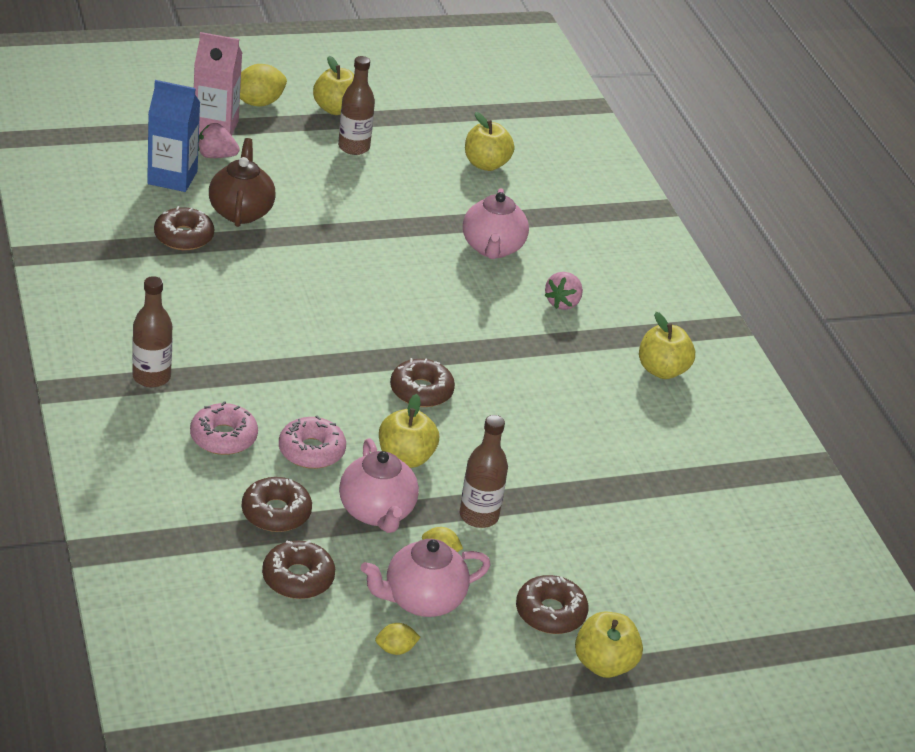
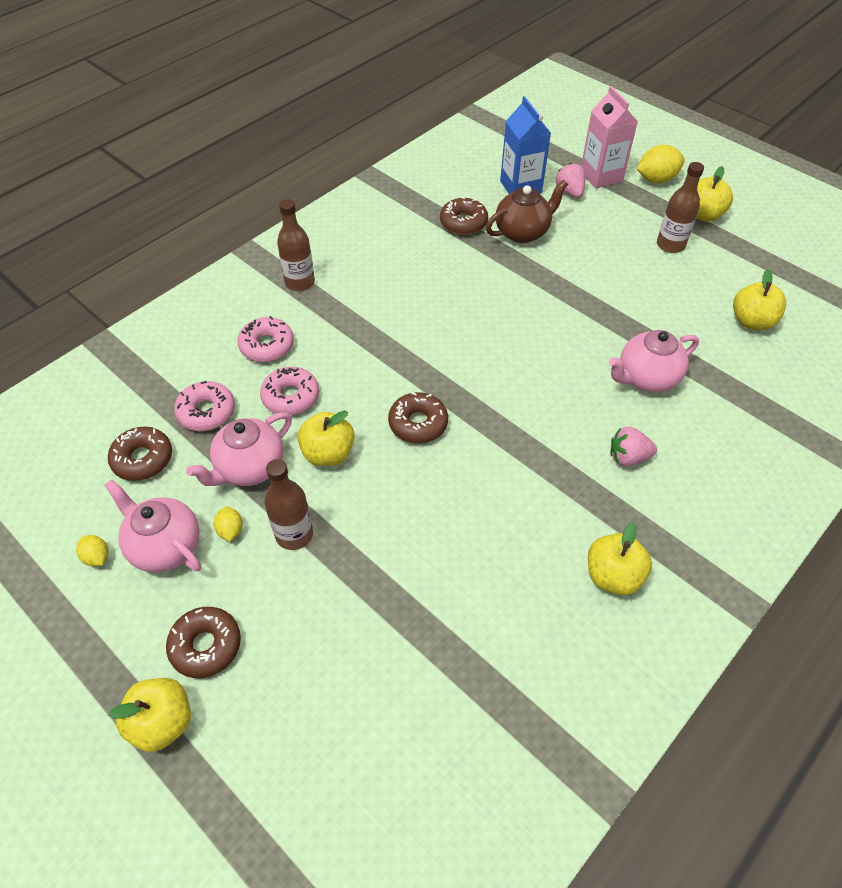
camera: 65 degrees right, 15 degrees up
(258, 103) = (656, 179): yellow lemon -> yellow lemon turned 45 degrees counterclockwise
(276, 512) = (206, 412): brown donut -> pink donut

